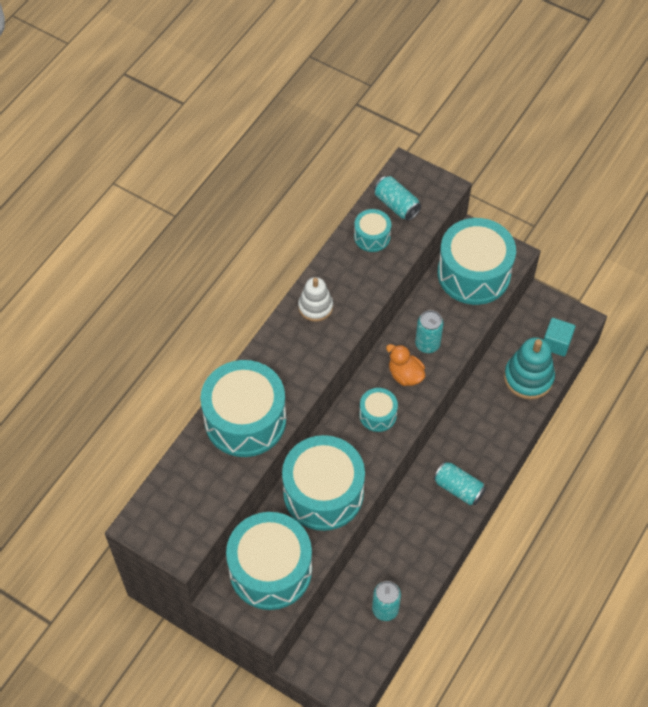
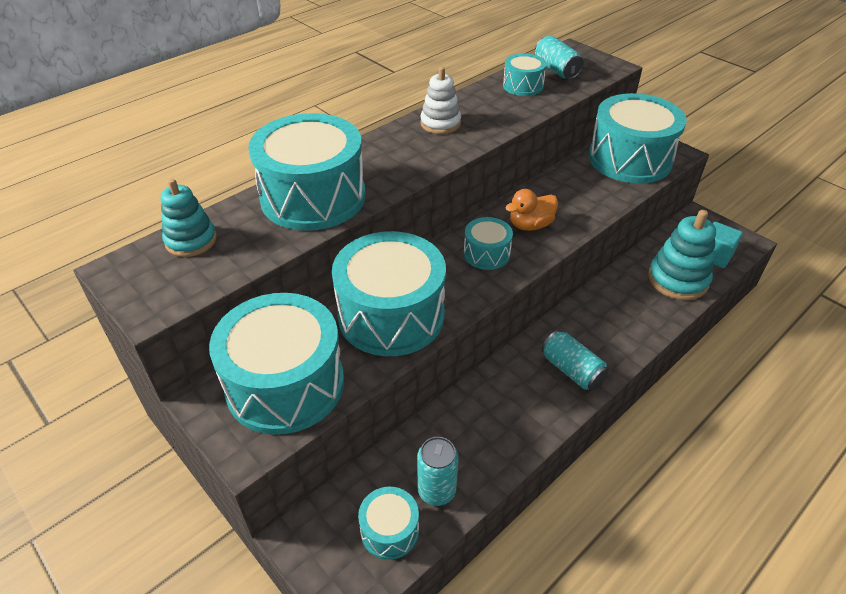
camera: 15 degrees right, 15 degrees down
(175, 486) = (191, 240): none -> turquoise stacking toy
(362, 644) = (389, 530): none -> turquoise drum
(405, 375) = (530, 225): orange duck -> orange duck turned 90 degrees counterclockwise
(427, 344) = (564, 204): turquoise can -> none

